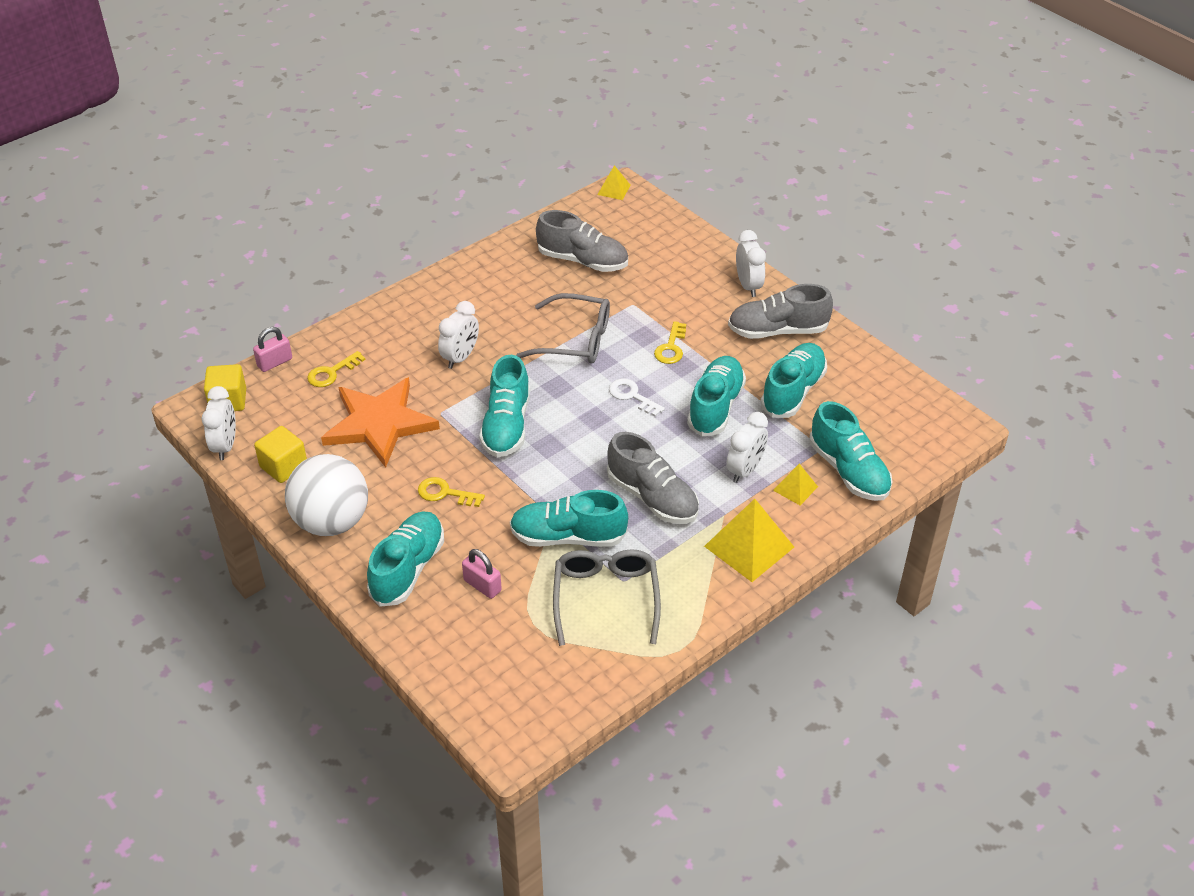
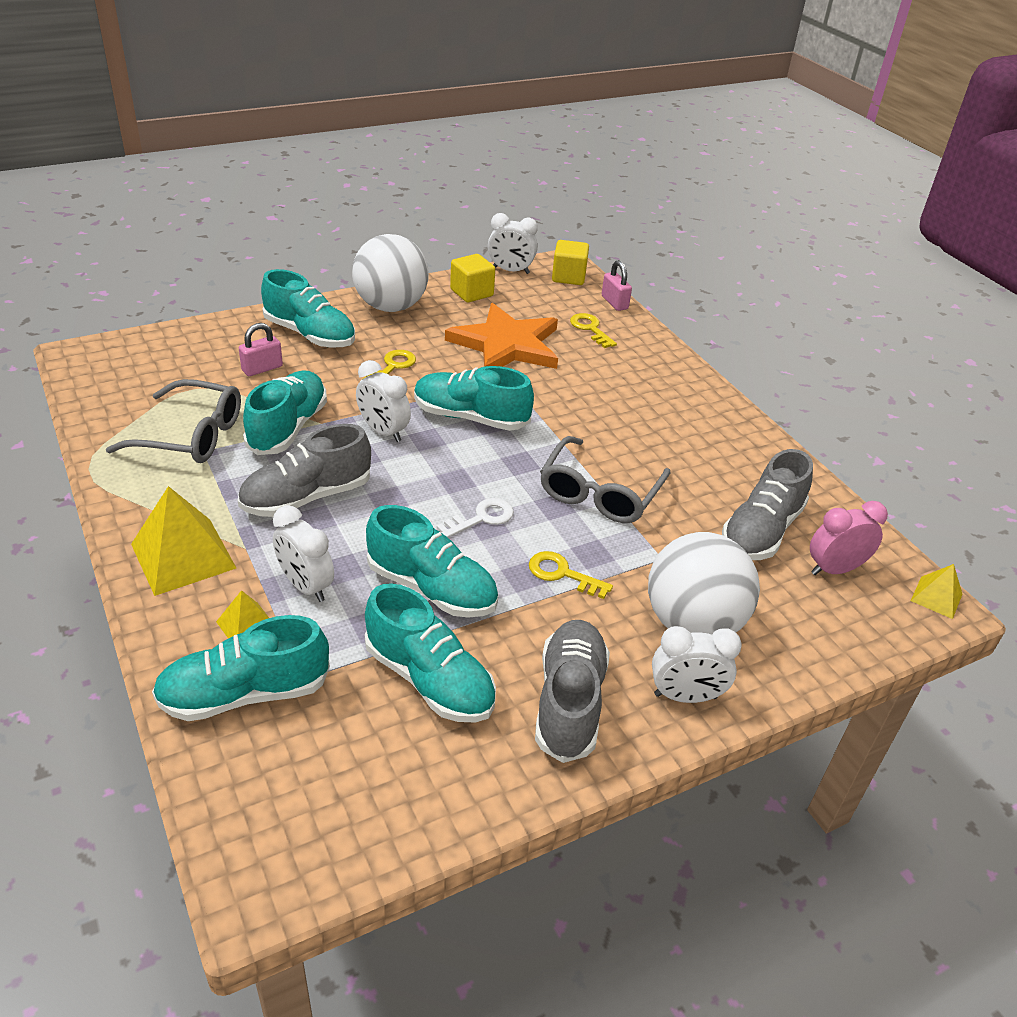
camera: 100 degrees right, 5 degrees down
(460, 357) = (591, 405): white clock -> white clock (383, 431)
(607, 229) = (834, 569): none -> pink clock
(687, 286) = (692, 623): none -> white ball

